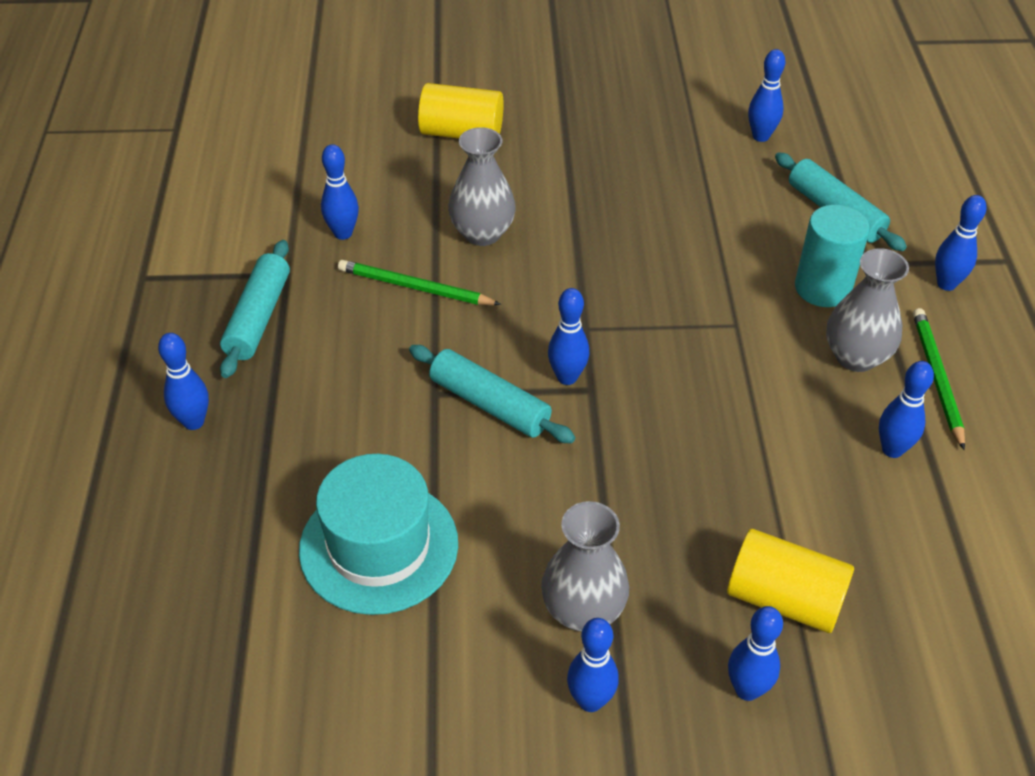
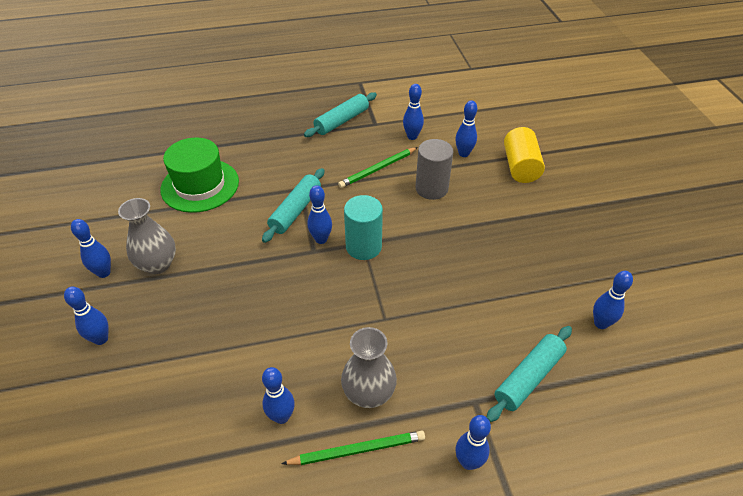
camera: 80 degrees right, 0 degrees up
(193, 422) = (271, 116): blue bowling pin -> blue bowling pin (463, 154)
(258, 317) = (341, 121): turquoise rolling pin -> turquoise rolling pin turned 45 degrees counterclockwise
(379, 546) = (200, 185): turquoise hat -> green hat
(415, 287) = (378, 169): green pencil -> green pencil turned 135 degrees counterclockwise
(482, 233) = (431, 188): grey vase -> grey cylinder
(784, 599) = (159, 354): yellow cylinder -> none
(822, 288) = (436, 370): turquoise cylinder -> turquoise cylinder (363, 247)

